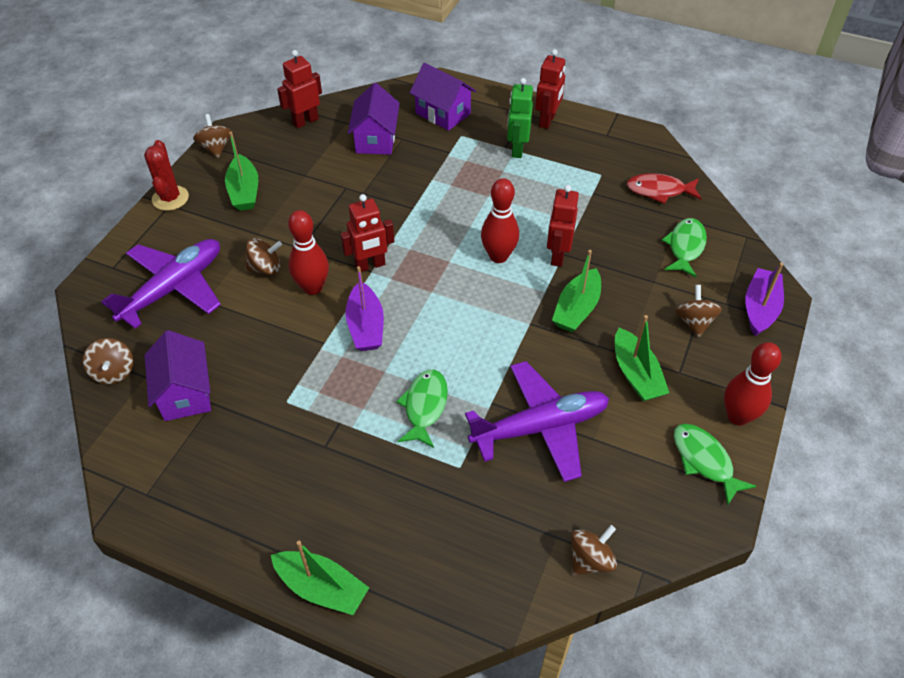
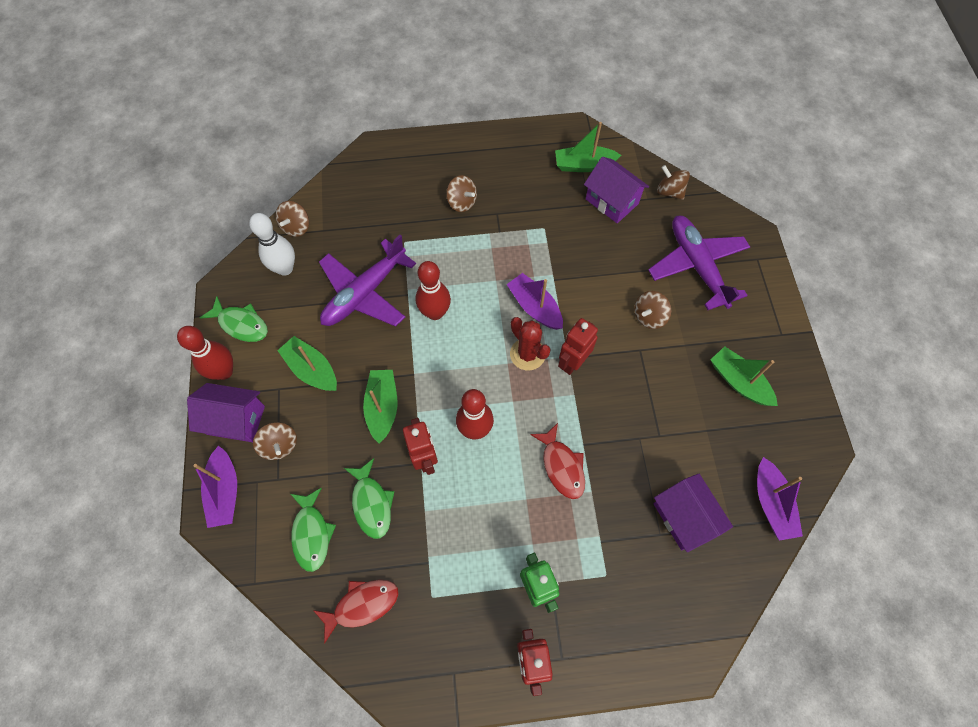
camera: 150 degrees right, 15 degrees up
(170, 198) = (788, 341): red cactus -> red cactus (527, 354)
(174, 288) = (697, 265): purple plane -> purple plane turned 150 degrees clockwise
(215, 148) = (814, 418): brown spinning top -> brown spinning top (462, 202)
(305, 121) = (771, 503): red robot -> purple boat
(312, 287) = (599, 319): red bowling pin -> red bowling pin (435, 312)
(322, 588) = (441, 145): green boat -> green boat (584, 165)
(424, 406) = (451, 269): green fish -> green fish (372, 503)
(442, 202) = (562, 466): none -> red fish
(443, 113) = (648, 602): purple house -> purple house (236, 420)
(627, 506) = (285, 268): none -> white bowling pin

